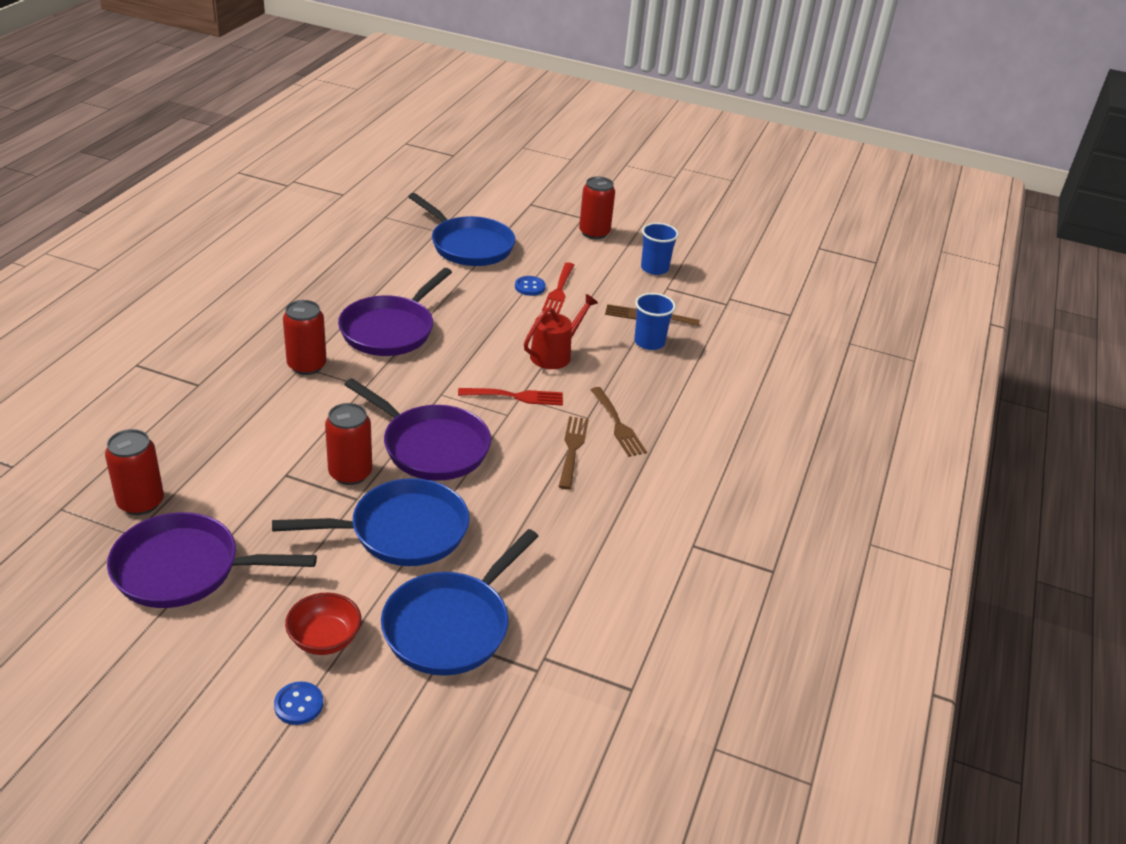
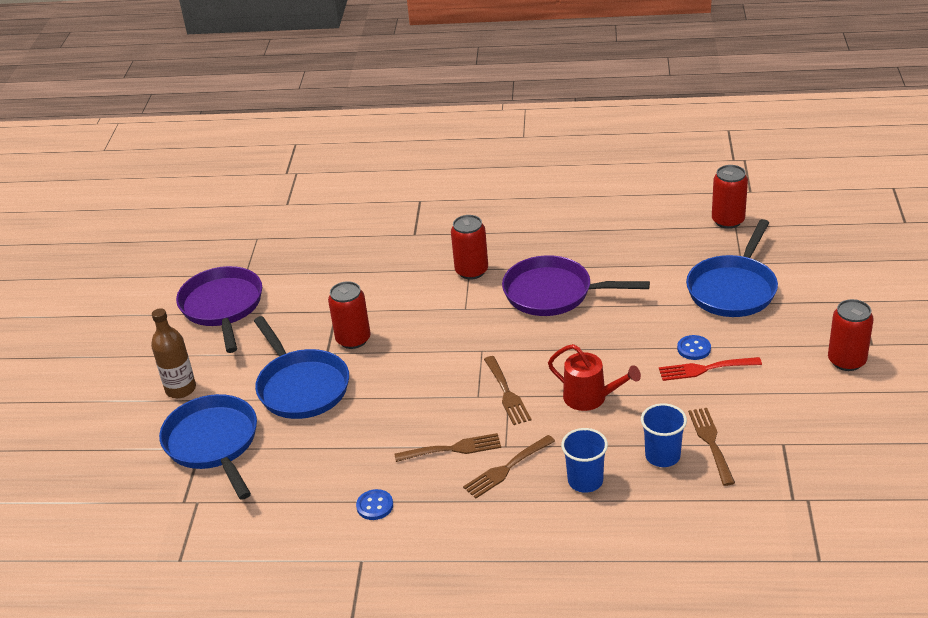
camera: 80 degrees right, 0 degrees up
(141, 502) = (276, 264): red can -> red can (728, 221)
(298, 704) = (122, 399): blue button -> blue button (375, 506)
(325, 639) = (181, 389): red bowl -> brown bottle
(430, 446) = (408, 368): purple pan -> none
(451, 625) = (213, 443): blue pan -> blue pan turned 45 degrees clockwise
(516, 396) = (507, 393): red fork -> brown fork
(654, 268) = (815, 424): blue cup -> blue cup (585, 481)

